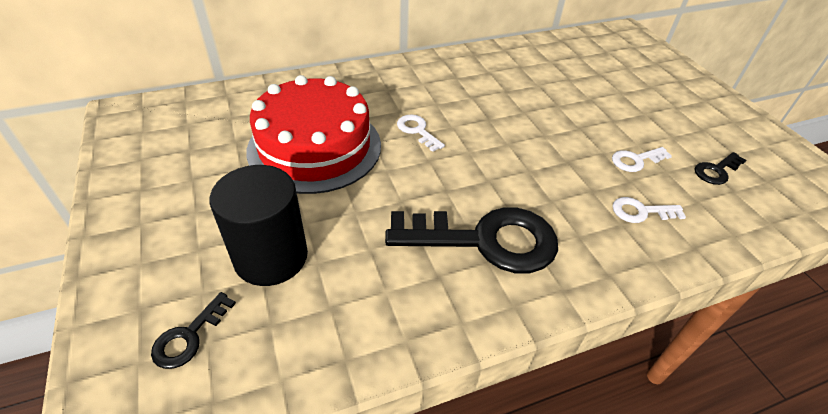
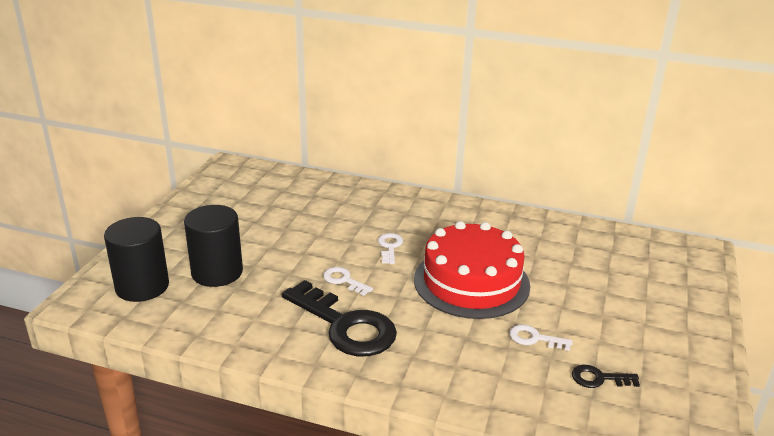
camera: 40 degrees right, 15 degrees down
(189, 336) = (142, 286): black key -> black cylinder
(315, 147) = (310, 228): red cake -> red cake (471, 282)
(641, 211) = (483, 367): white key -> white key (344, 280)

